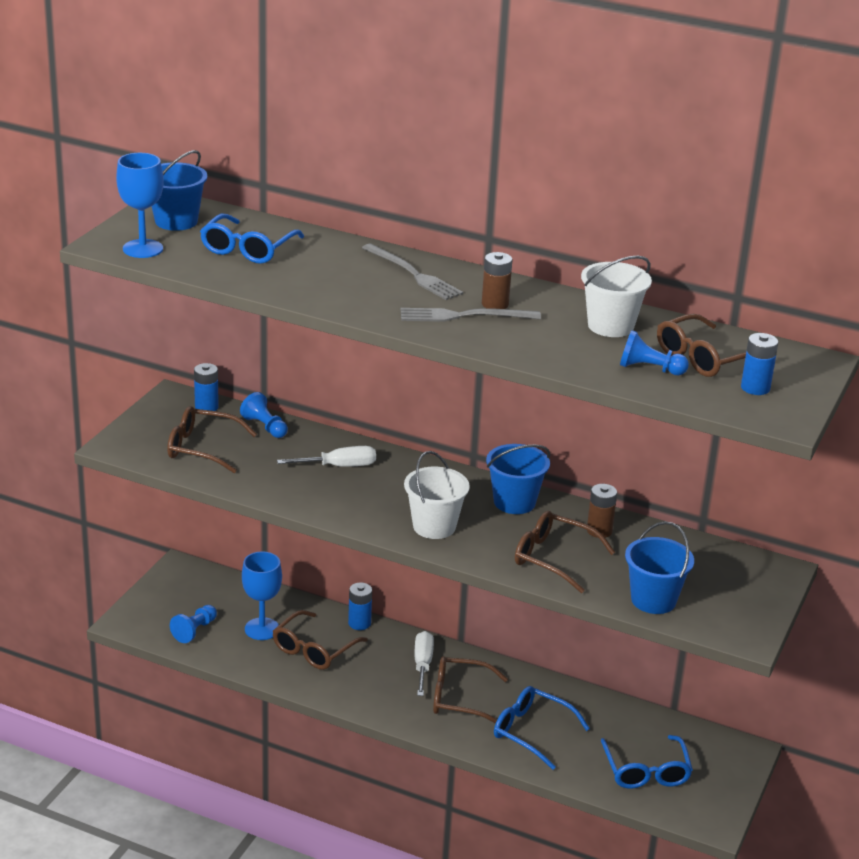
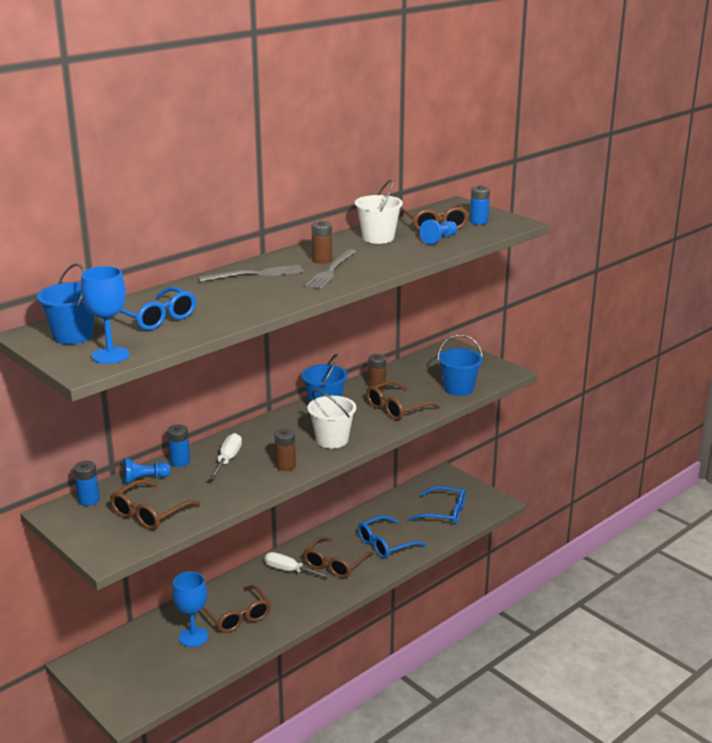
camera: 65 degrees left, 5 degrees down
(194, 630) = (168, 674): blue pawn -> none
(351, 507) = (285, 466): none -> brown battery
(359, 623) = (223, 587): blue battery -> blue battery (180, 461)

